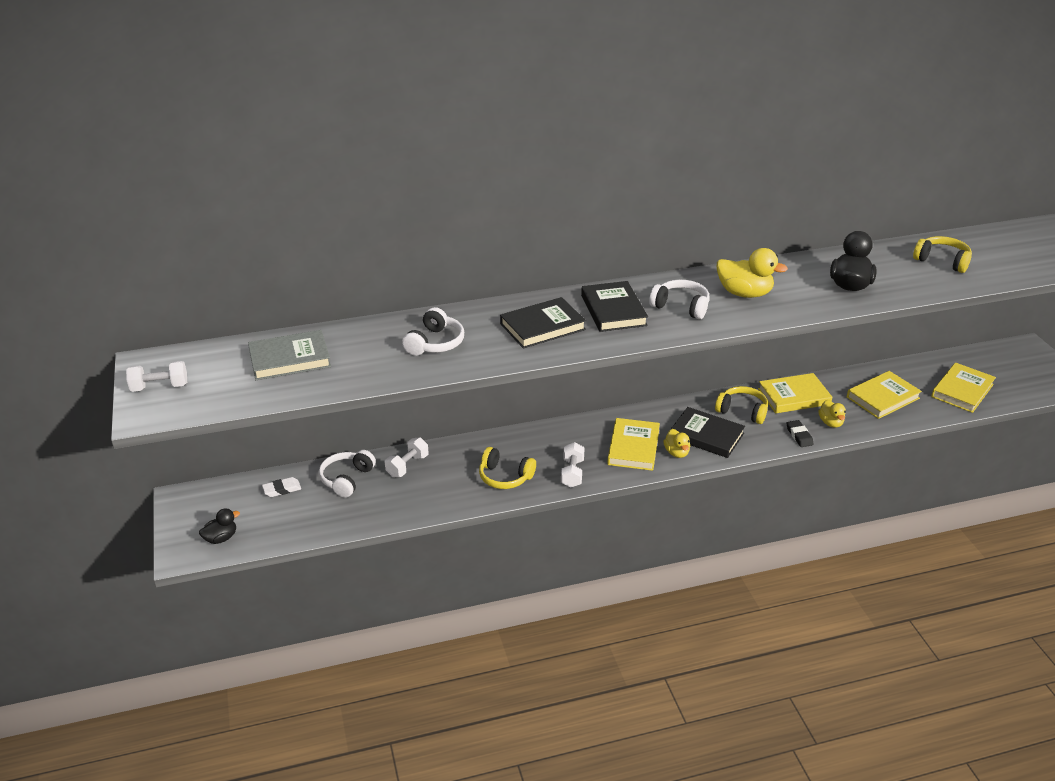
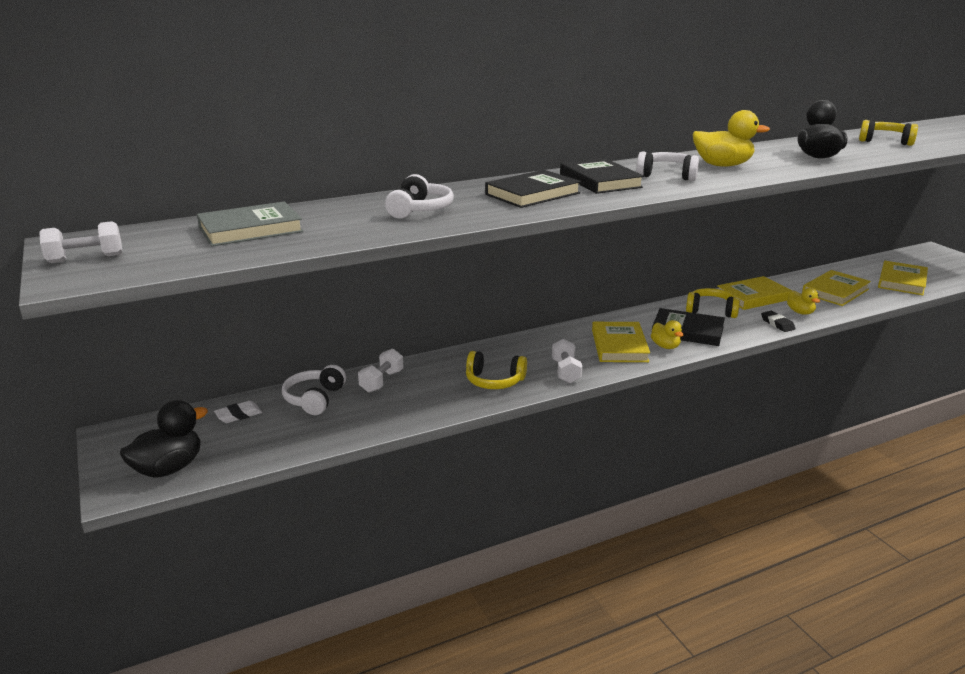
camera: 10 degrees left, 10 degrees down
(221, 538) = (168, 468): black duck -> black duck, size x1.67

